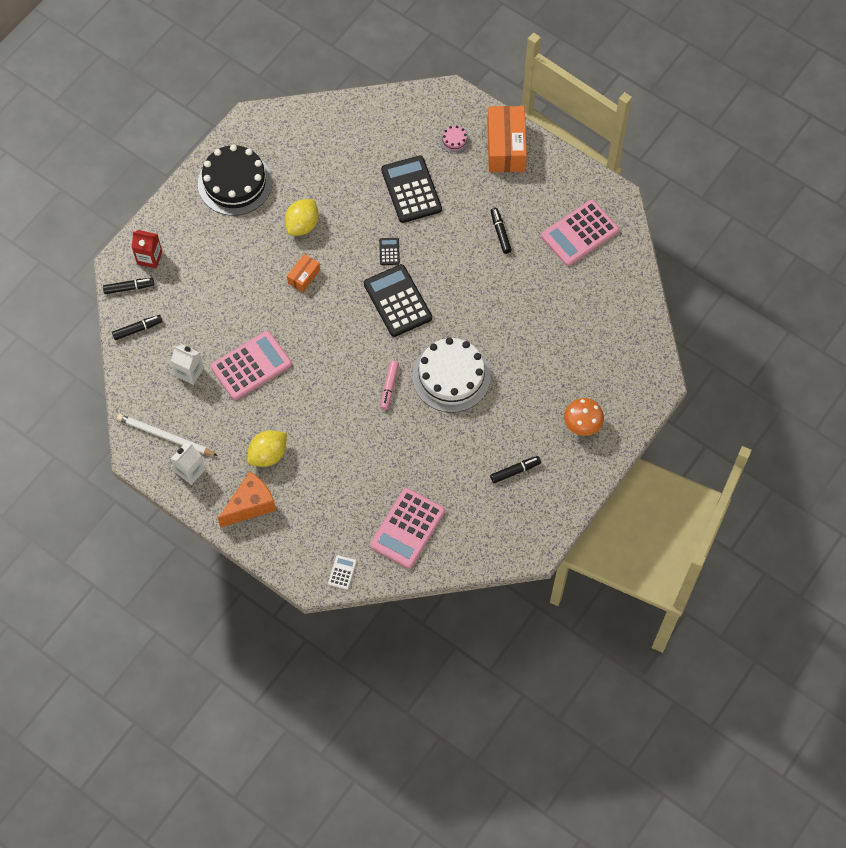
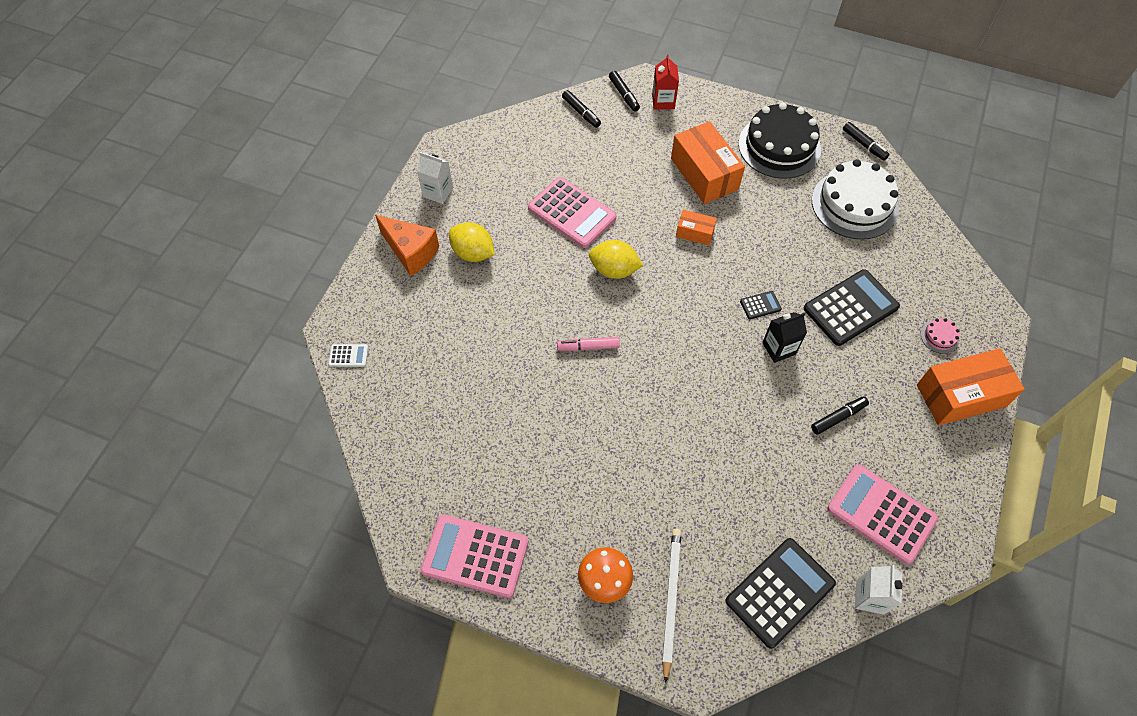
camera: 75 degrees right, 5 degrees down
(165, 436) = (470, 163): white pencil -> white pencil (670, 600)
(189, 372) = (547, 164): white carton -> white carton (870, 597)
(244, 250) = (704, 174): none -> orange box
(302, 225) = (756, 216): yellow lemon -> yellow lemon (614, 270)
(397, 301) = (700, 329): black calculator -> black calculator (780, 592)
(407, 528) = (415, 409): pink calculator -> pink calculator (475, 556)
(431, 252) = (779, 348): none -> black carton
(451, 376) = (622, 409): white cake -> white cake (854, 204)
(515, 471) = (517, 512): black marker -> black marker (864, 145)

